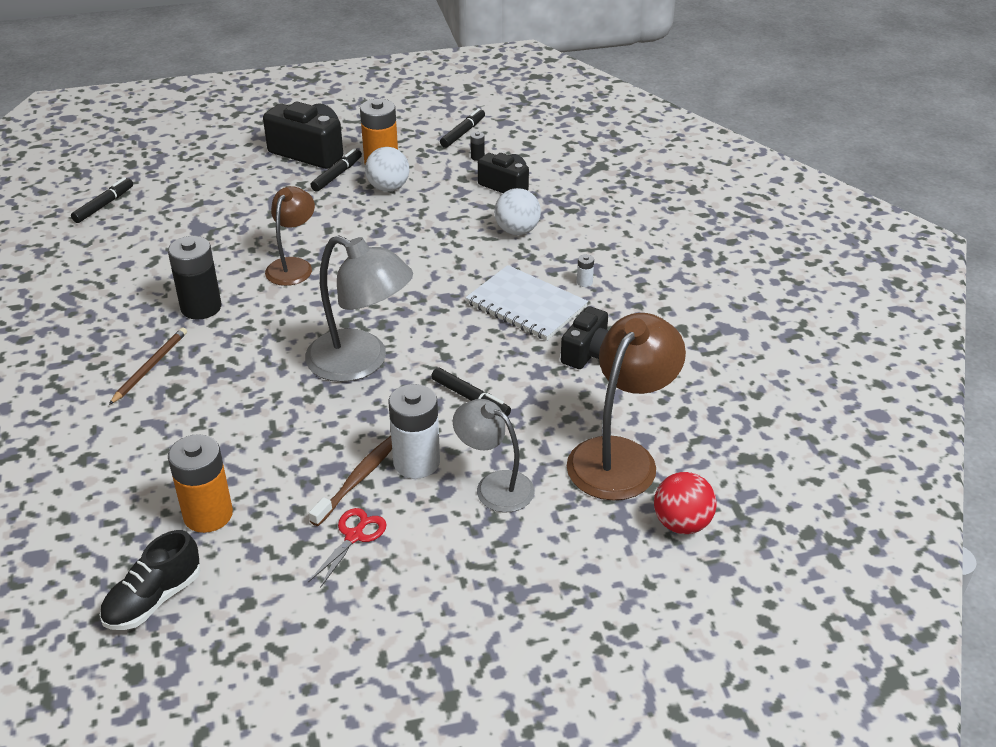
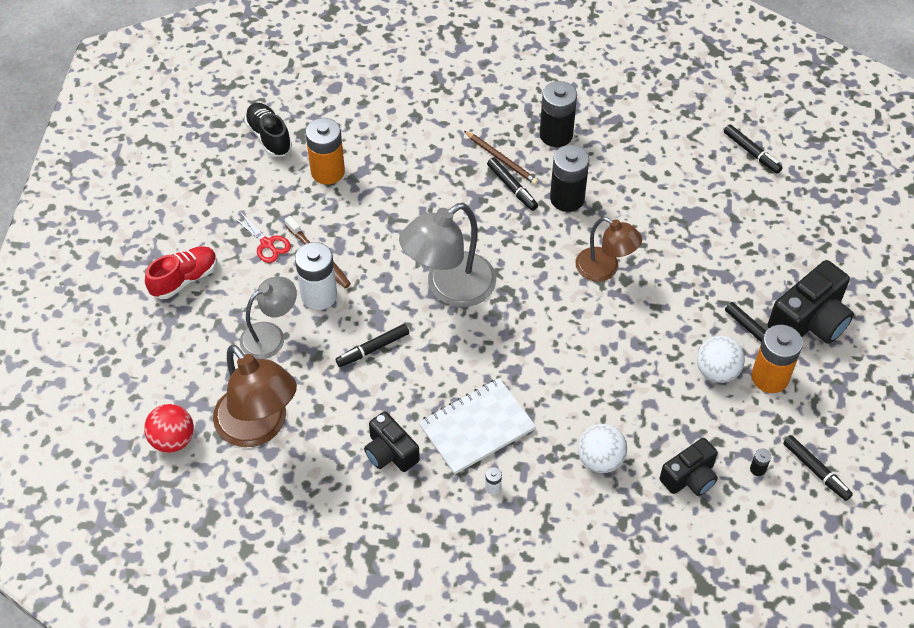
camera: 110 degrees right, 15 degrees up
(100, 334) = (556, 135): none -> black battery
(194, 349) = (512, 187): none -> black marker
(447, 602) = (184, 279): none -> red shoe

